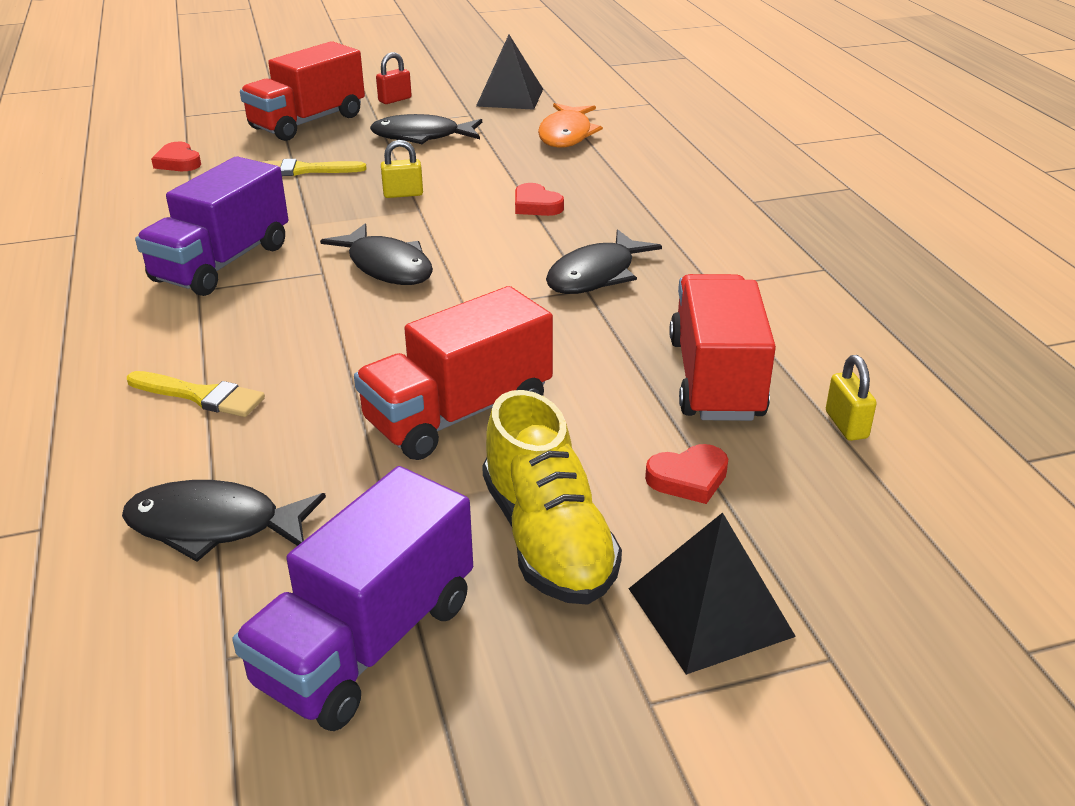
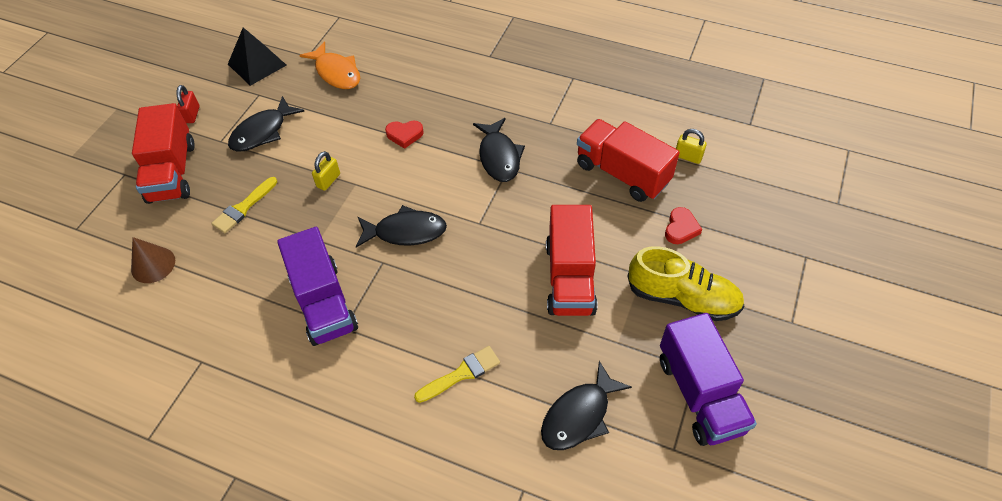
camera: 50 degrees left, 20 degrees up
(178, 162) = (153, 265): red heart -> brown cone
(710, 612) = (760, 274): black pyramid -> none

